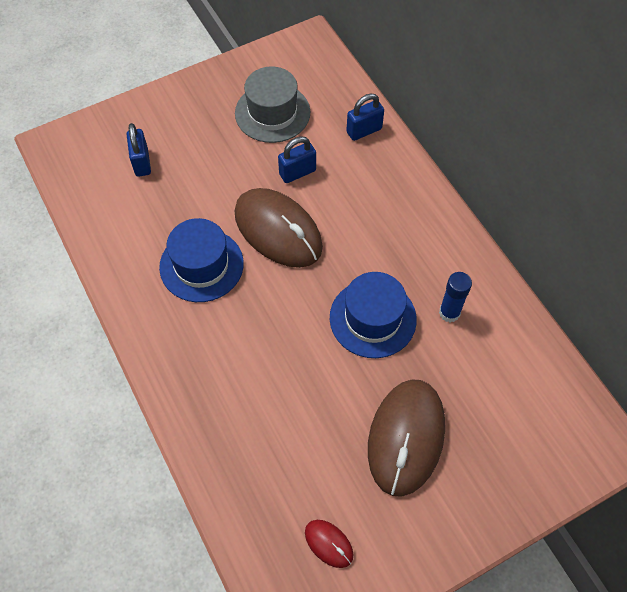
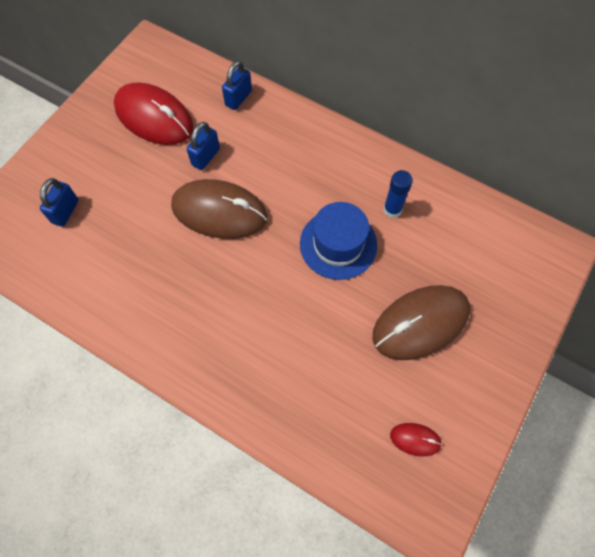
camera: 30 degrees left, 5 degrees up
(142, 162) = (65, 211): blue padlock -> blue padlock turned 60 degrees clockwise
(201, 265) = (173, 272): blue hat -> none
(272, 113) = (154, 117): grey hat -> red mouse
(406, 437) = (420, 323): brown mouse -> brown mouse turned 75 degrees clockwise

